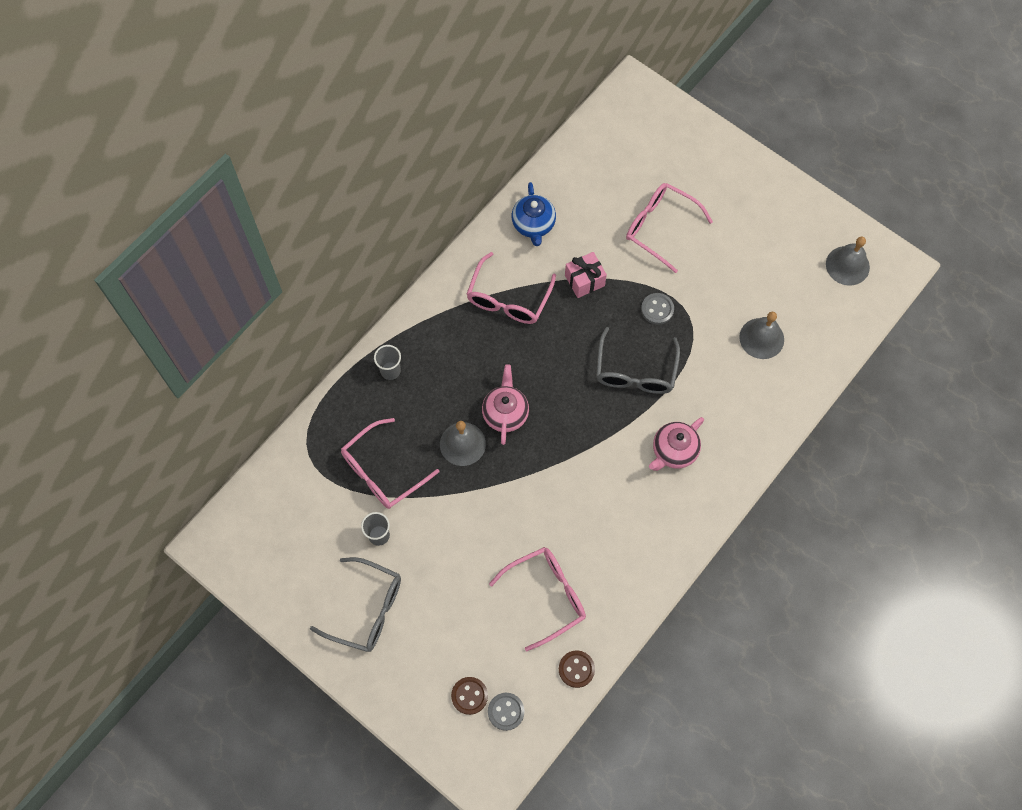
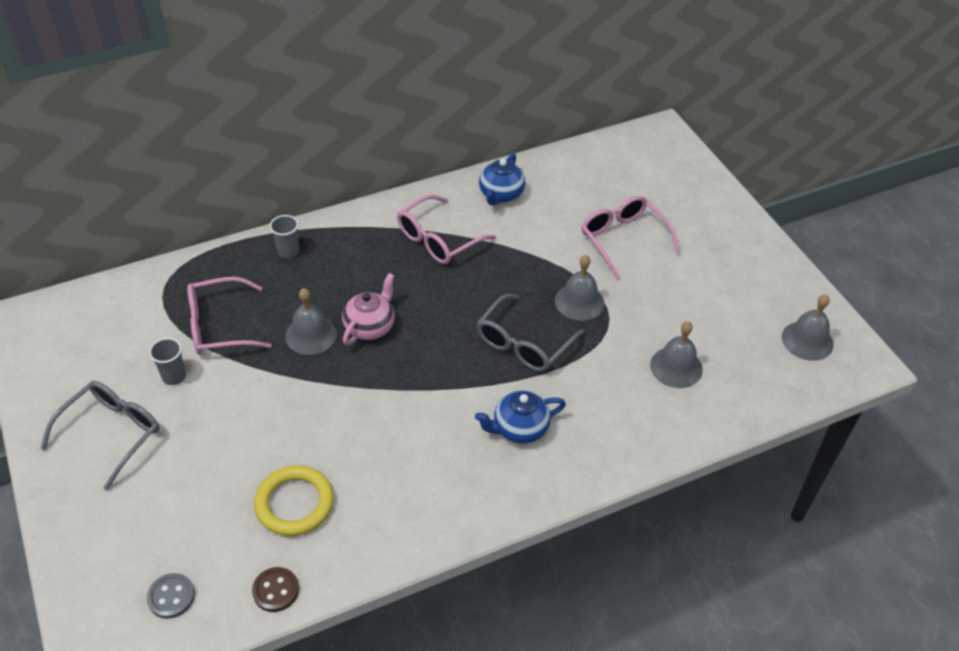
camera: 25 degrees right, 20 degrees down
(366, 609) = (111, 434): grey glasses -> grey glasses turned 105 degrees counterclockwise
(469, 696) = (146, 562): brown button -> none
(546, 596) = (294, 503): pink glasses -> yellow ring
(584, 280) = (521, 252): pink gift -> none
(657, 309) = (579, 301): grey button -> grey bell
(674, 451) = (519, 428): pink teapot -> blue teapot

